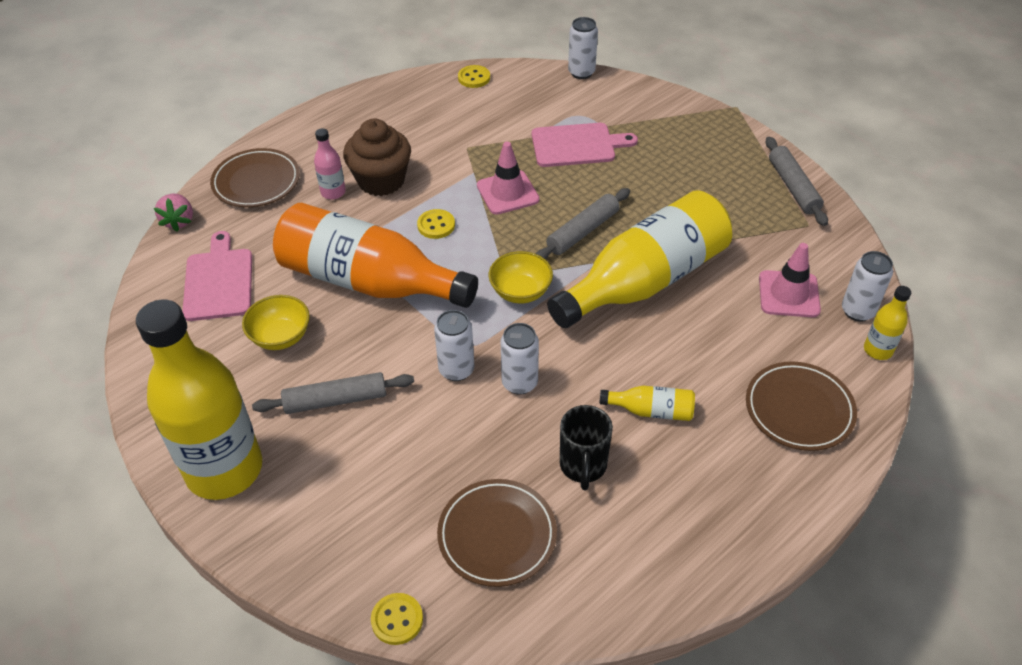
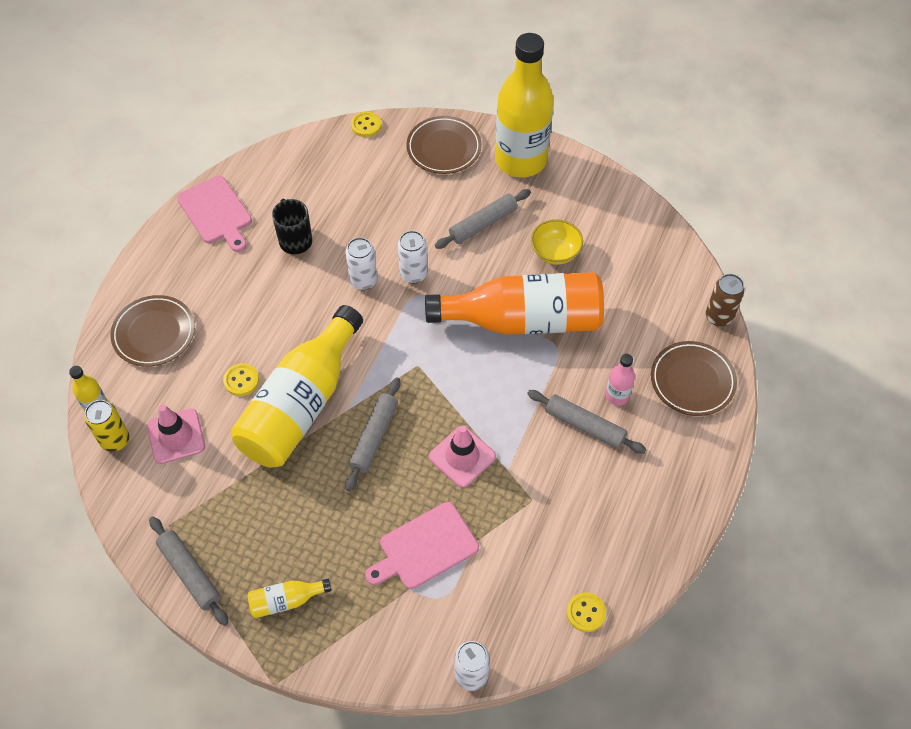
camera: 155 degrees right, 10 degrees up
(179, 221) = (718, 317): pink strawberry -> brown can
(219, 281) = (638, 278): pink cutting board -> pink cutting board (216, 212)
(381, 180) = (585, 426): brown cupcake -> grey rolling pin
(436, 225) = (504, 395): yellow button -> yellow button (241, 380)
(497, 535) = (331, 183): brown plate -> brown plate (444, 148)
(520, 292) = (399, 356): yellow bowl -> none
(651, 411) = (261, 294): yellow bottle -> yellow bottle (286, 601)
(857, 311) = (115, 440): white can -> yellow can

